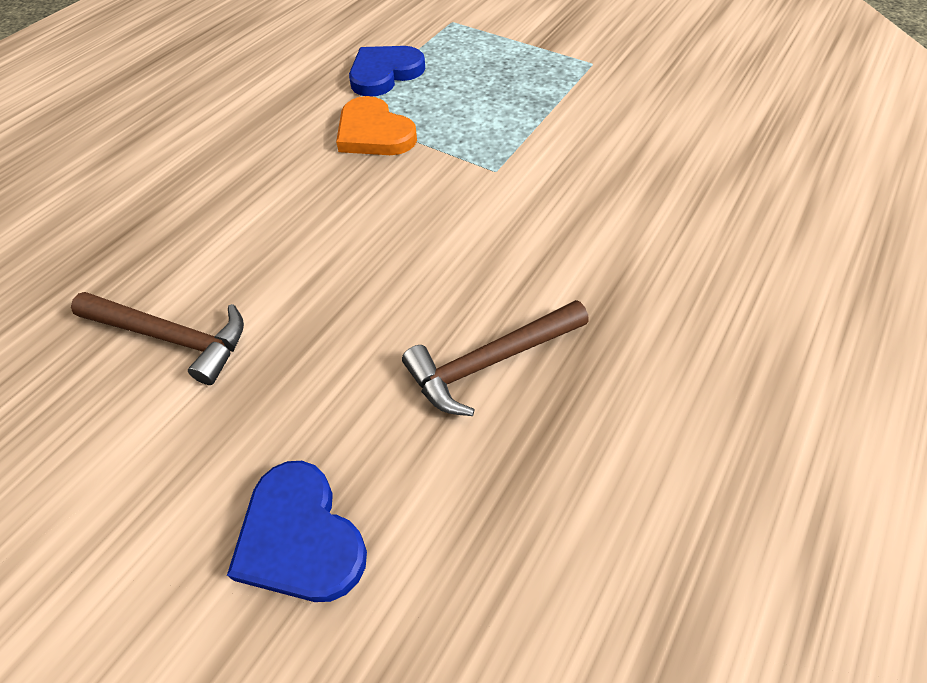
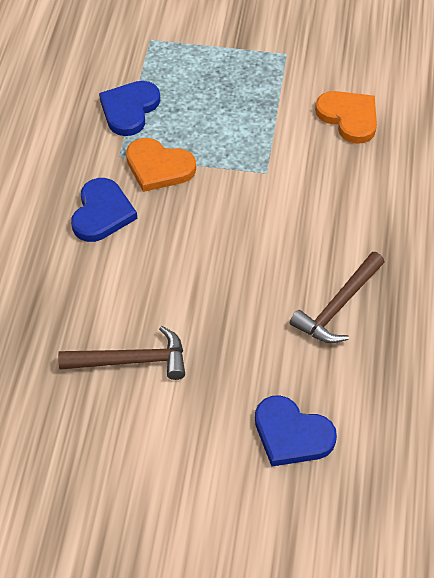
camera: 25 degrees left, 0 degrees up
(277, 161) = (102, 213): none -> blue heart
(634, 140) = (349, 117): none -> orange heart

